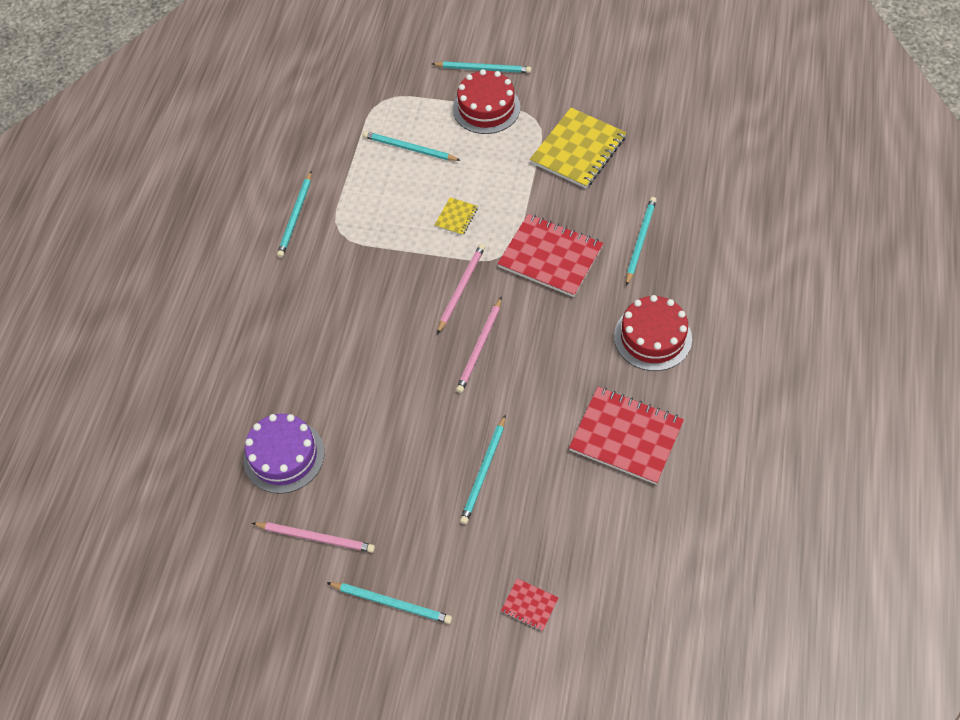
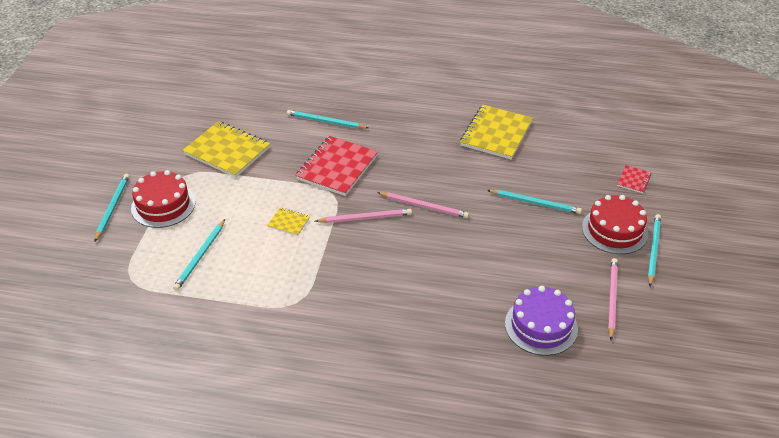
camera: 95 degrees left, 15 degrees down
(295, 216) = (271, 339): turquoise pencil -> none
(461, 288) = (365, 218): pink pencil -> pink pencil turned 150 degrees clockwise
(626, 436) = (496, 134): red notebook -> yellow notebook
(652, 337) = (413, 119): red cake -> red cake (614, 230)

